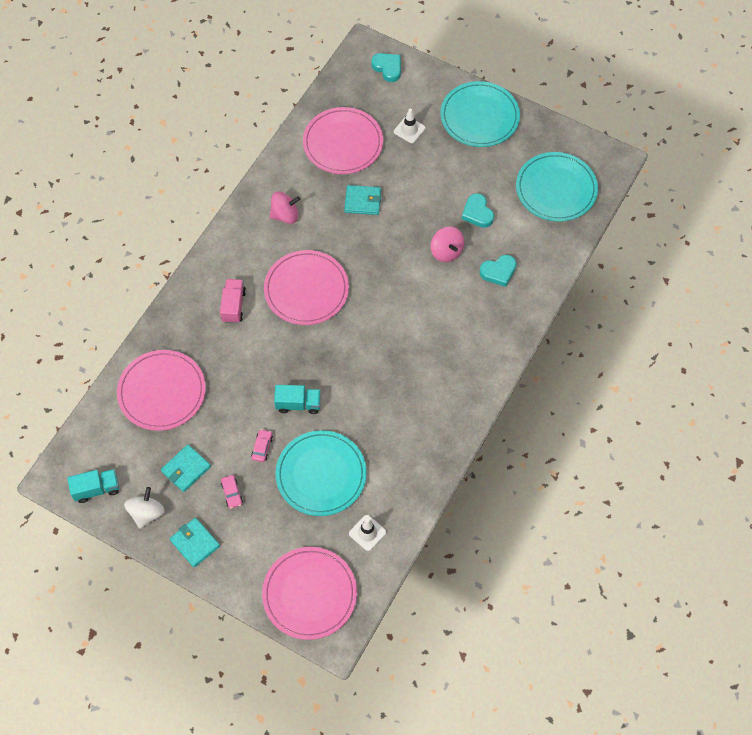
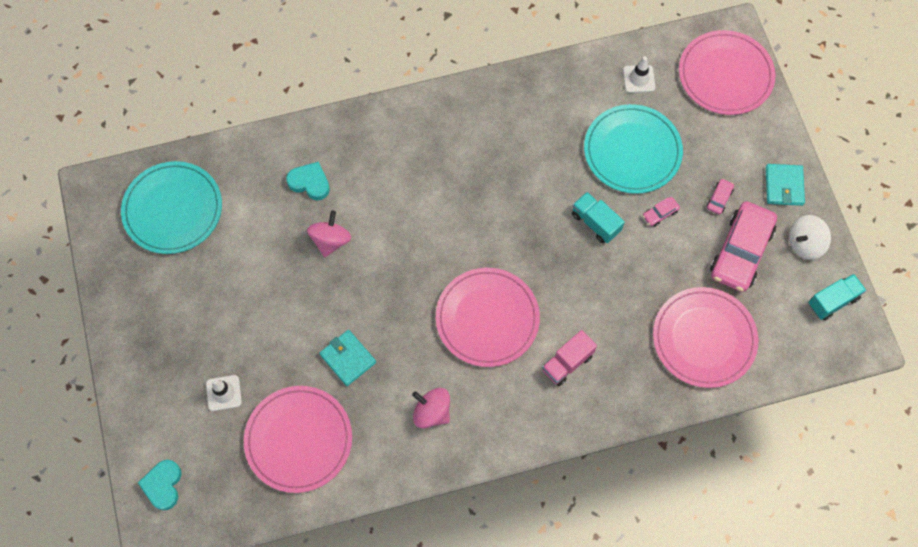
camera: 135 degrees left, 5 degrees up
(96, 489) = (832, 301): turquoise truck -> turquoise truck turned 120 degrees clockwise
(186, 469) = (740, 251): turquoise wallet -> pink car
(477, 213) = (263, 251): turquoise heart -> none
(479, 116) = (147, 343): turquoise plate -> none

